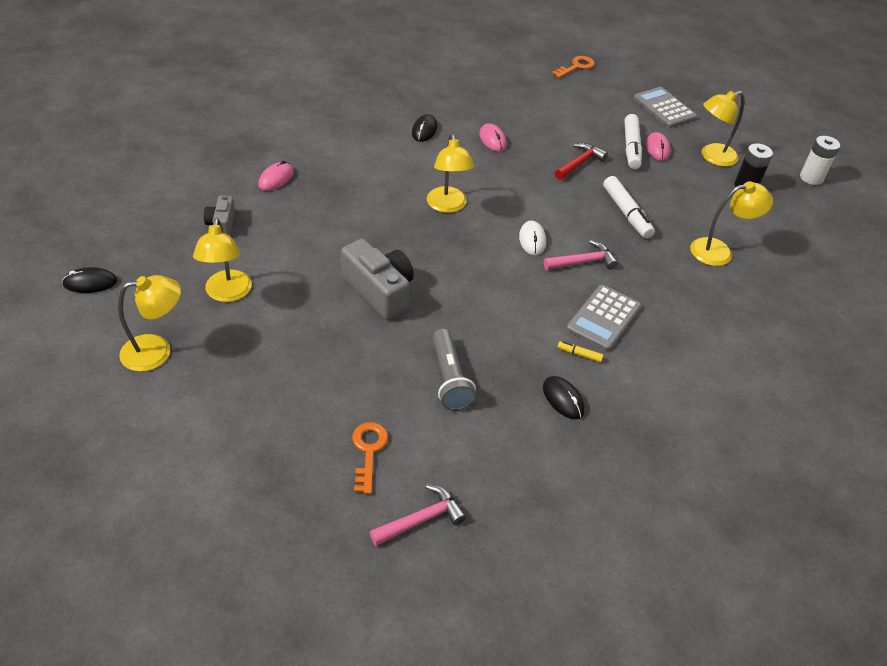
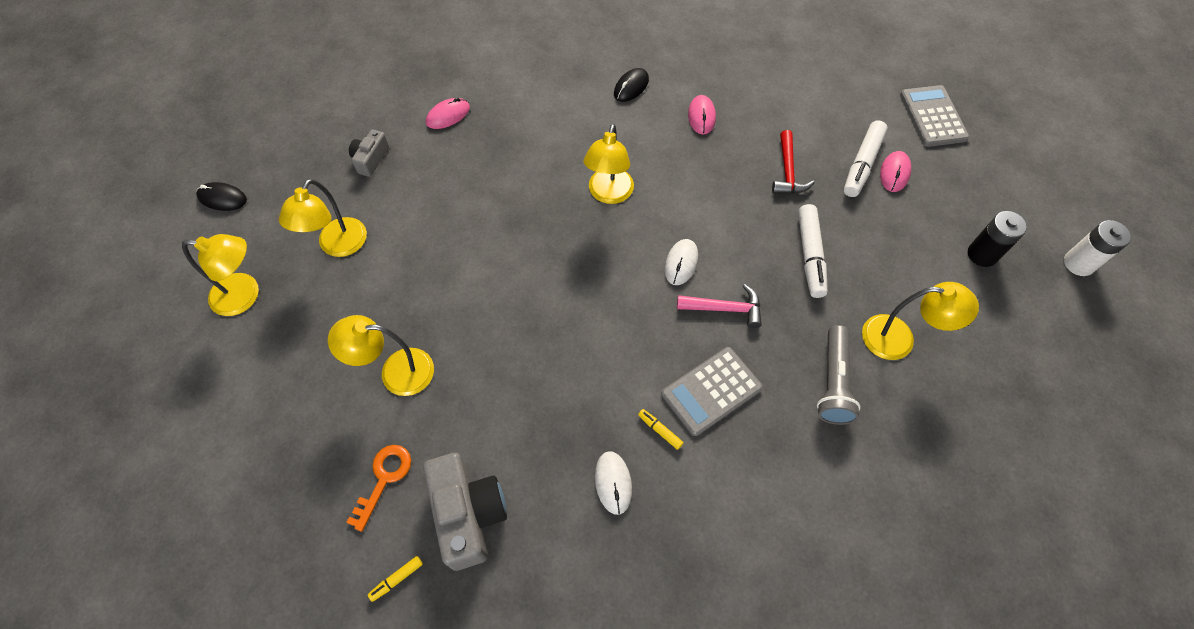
camera: 25 degrees right, 15 degrees up
(379, 291) = (486, 285): grey camera -> grey camera (468, 514)
(421, 519) = (397, 579): pink hammer -> yellow marker
(449, 379) = (505, 417): grey flashlight -> grey flashlight (833, 382)
(563, 399) = (613, 483): black mouse -> white mouse
(576, 67) = (851, 34): orange key -> none
(579, 163) = (788, 172): red hammer -> red hammer turned 120 degrees clockwise
(712, 157) = (959, 201): yellow lamp -> yellow lamp (396, 372)

